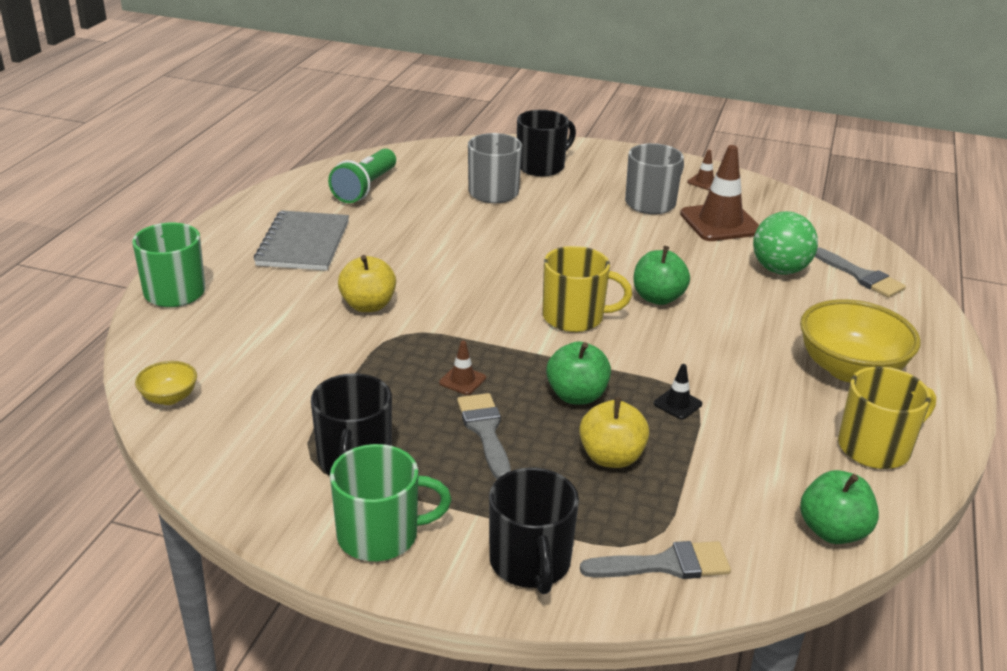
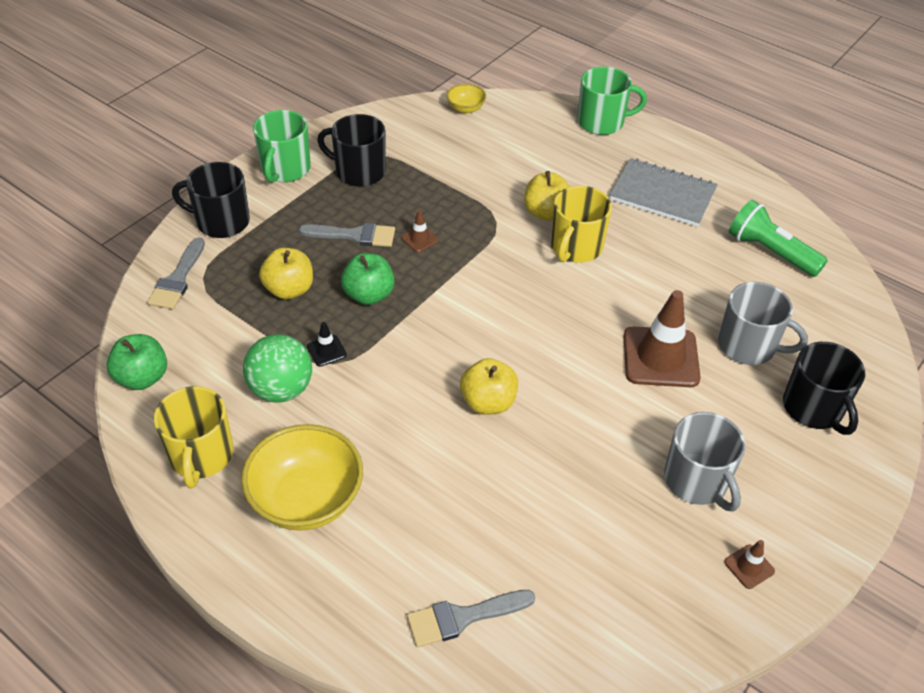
camera: 110 degrees right, 15 degrees up
(575, 317) = (479, 330): yellow mug -> yellow mug (575, 247)
(658, 298) = (488, 402): green apple -> yellow apple
(720, 223) = (631, 531): brown traffic cone -> brown traffic cone (660, 357)
(779, 270) = (504, 537): green ball -> green ball (281, 389)

